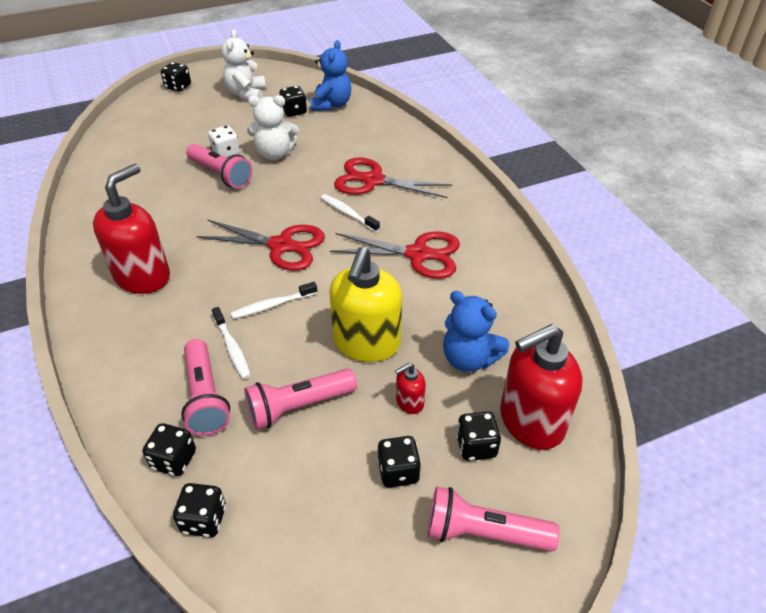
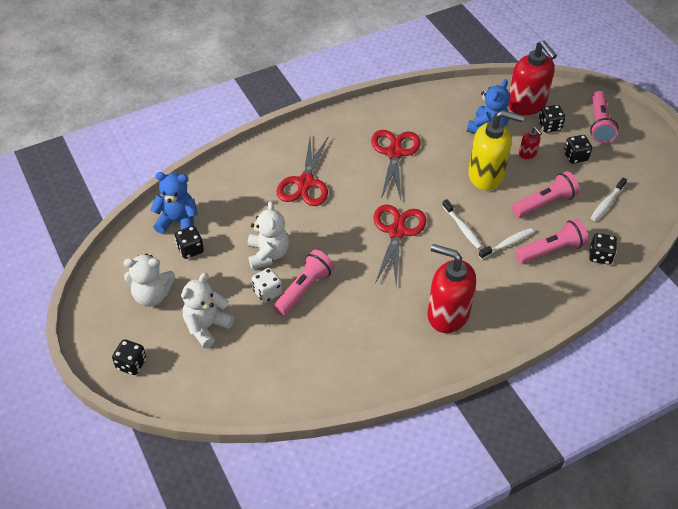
camera: 95 degrees left, 5 degrees up
(200, 120) = (206, 326): none -> white teddy bear
(204, 519) = (631, 234): black dice -> none
(298, 406) = (545, 203): pink flashlight -> pink flashlight turned 90 degrees counterclockwise
(348, 213) = (351, 195): white toothbrush -> white toothbrush (607, 203)

